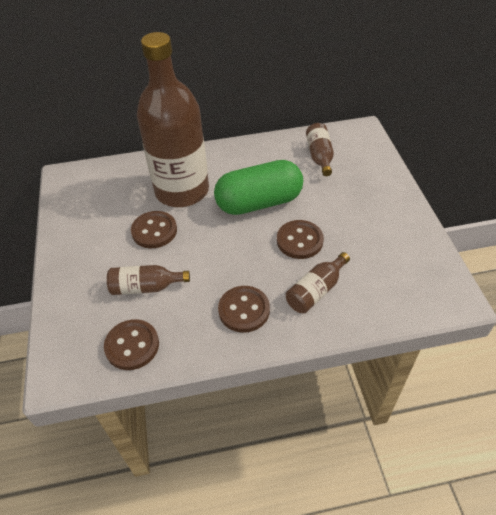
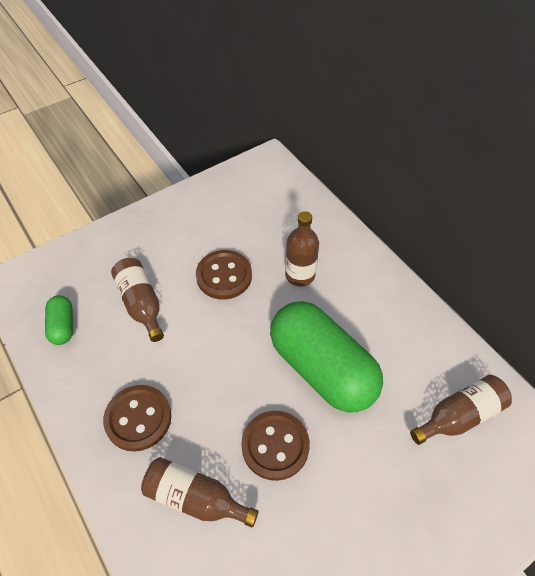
camera: 65 degrees right, 5 degrees up
(132, 345) = (63, 326): brown button -> green capsule
(182, 191) = (300, 275): brown bottle -> brown bottle, size x0.42

